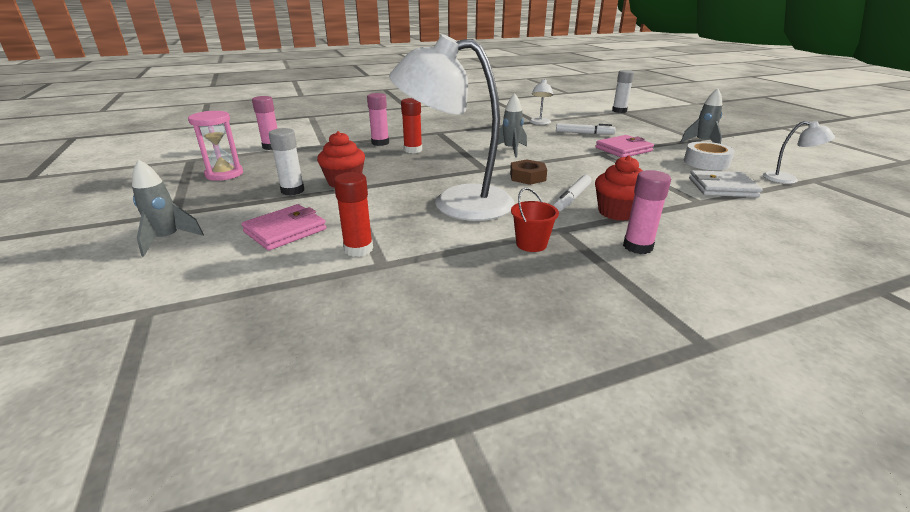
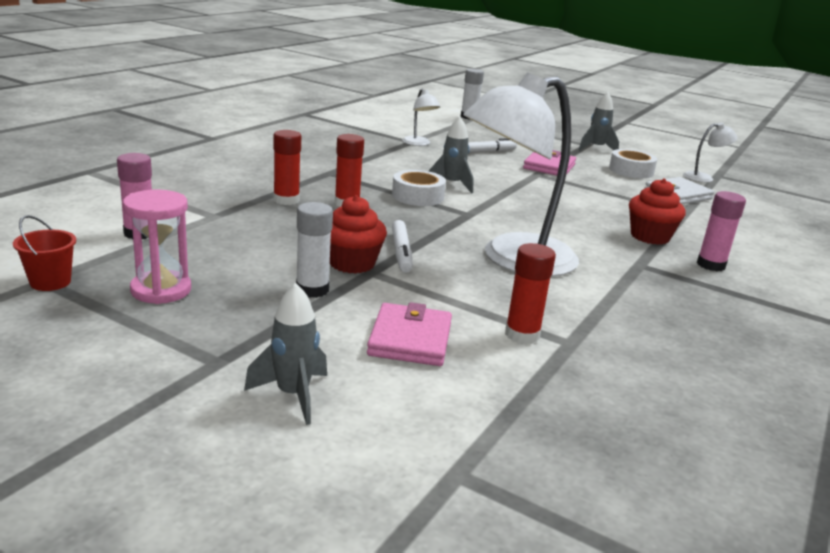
camera: 40 degrees left, 5 degrees down
(380, 143) = (286, 200): pink glue stick -> red glue stick
(470, 153) = (417, 196): none -> white tape
(527, 177) = (523, 215): brown nut -> none
(531, 244) = (643, 285): red bucket -> red bucket (50, 282)
(572, 198) = (597, 230): white marker -> white marker (401, 252)

